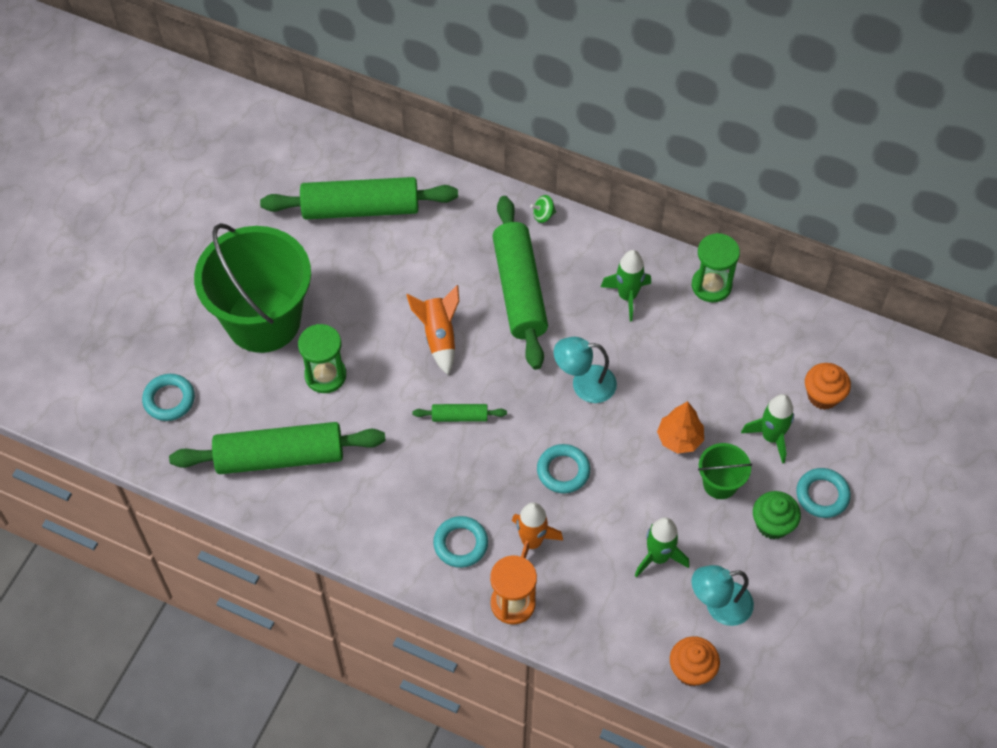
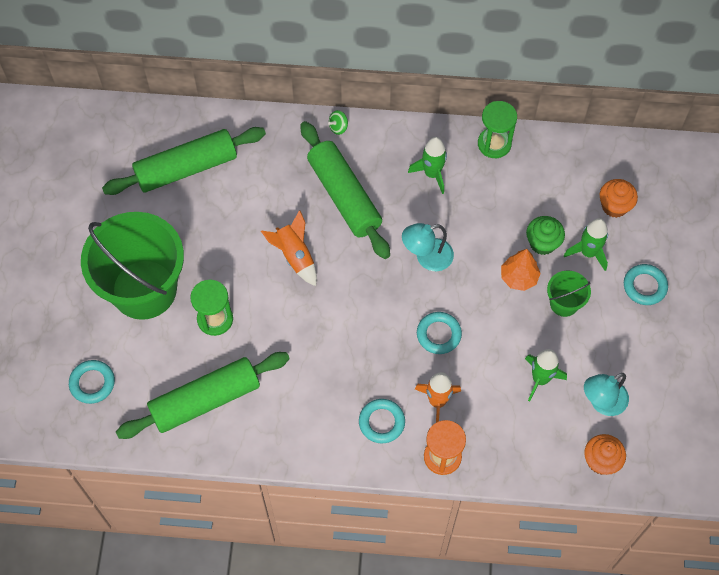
camera: 20 degrees left, 5 degrees up
(459, 416) = (338, 317): green rolling pin -> none
(772, 524) = (616, 322): green cupcake -> green cupcake (542, 243)

